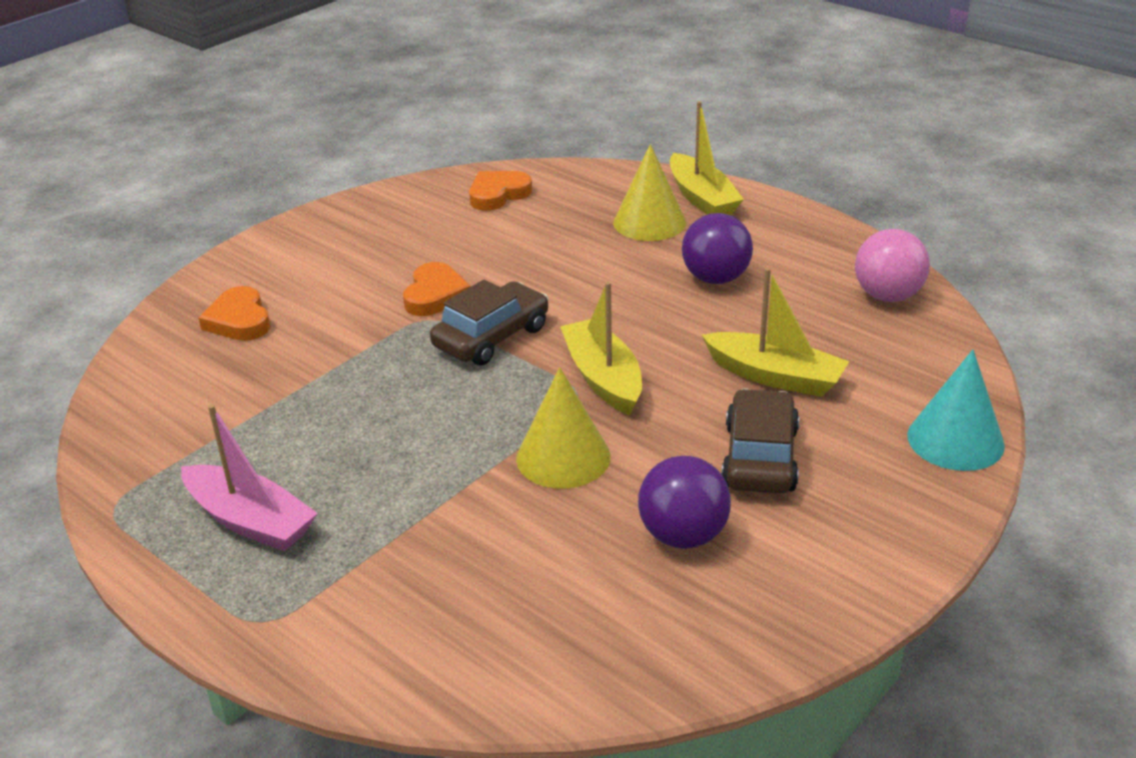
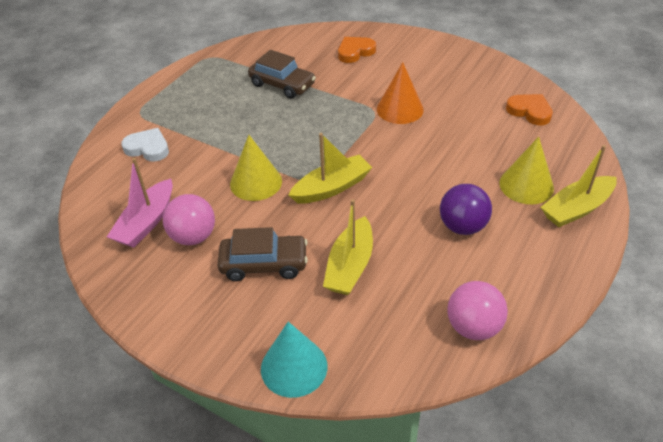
camera: 80 degrees right, 10 degrees up
(250, 521) = (201, 94): pink boat -> pink boat (146, 222)
(402, 602) = (148, 148): none -> white heart
(435, 295) = (400, 109): orange heart -> orange cone
(491, 337) = (362, 137): brown car -> brown car (282, 84)
(683, 536) = (193, 237): purple ball -> pink ball

